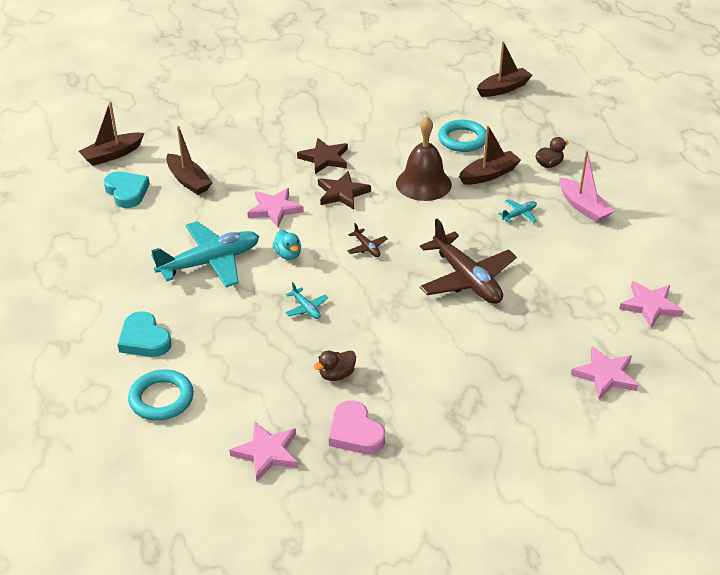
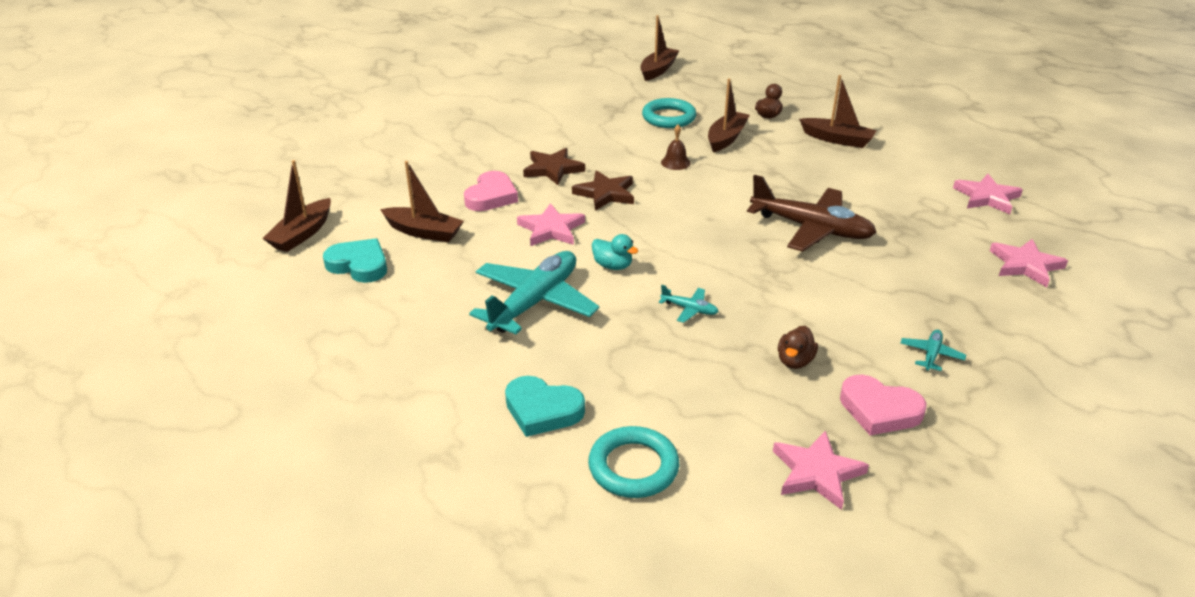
camera: 30 degrees left, 5 degrees down
(259, 167) = (491, 196): none -> pink heart
(367, 247) = (686, 233): brown plane -> none
(423, 183) = (675, 162): brown bell -> brown bell, size x0.47
(519, 214) = (791, 161): turquoise plane -> turquoise plane (931, 355)
(583, 207) = (837, 139): pink boat -> brown boat

